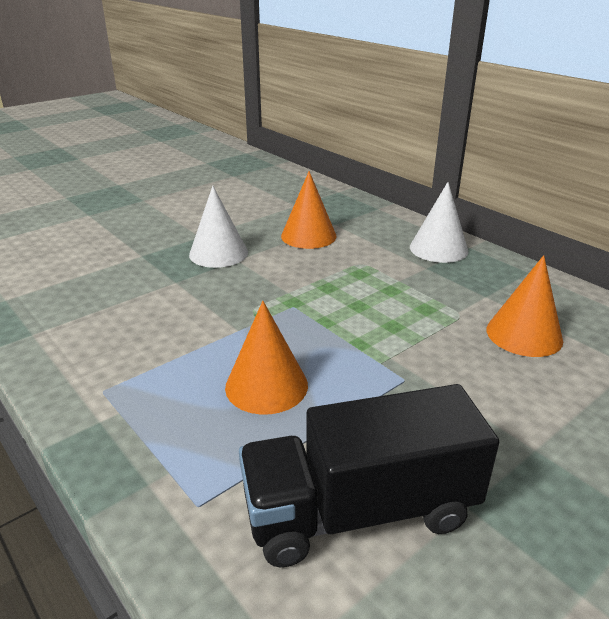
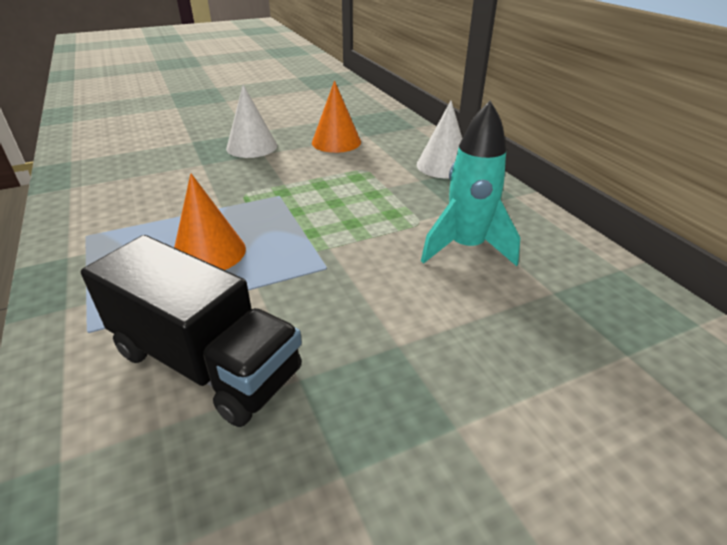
camera: 15 degrees right, 5 degrees up
(359, 510) = (206, 362): black truck -> black truck turned 150 degrees counterclockwise
(524, 334) = (466, 248): orange cone -> turquoise rocket

